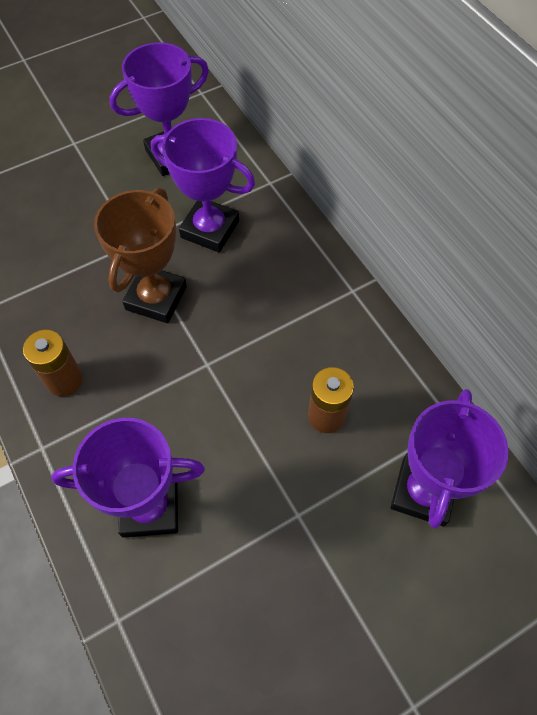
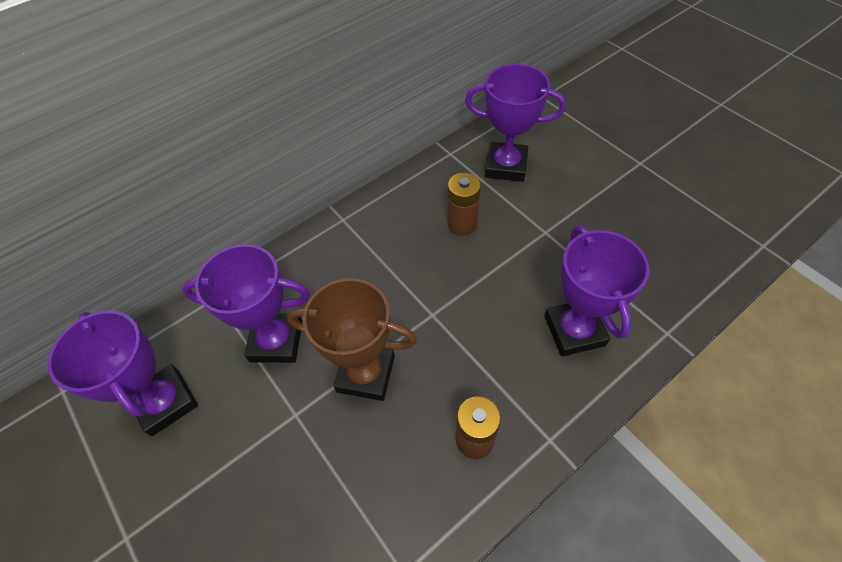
camera: 95 degrees left, 5 degrees down
(210, 229) = (276, 341): purple trophy -> purple trophy turned 75 degrees clockwise

